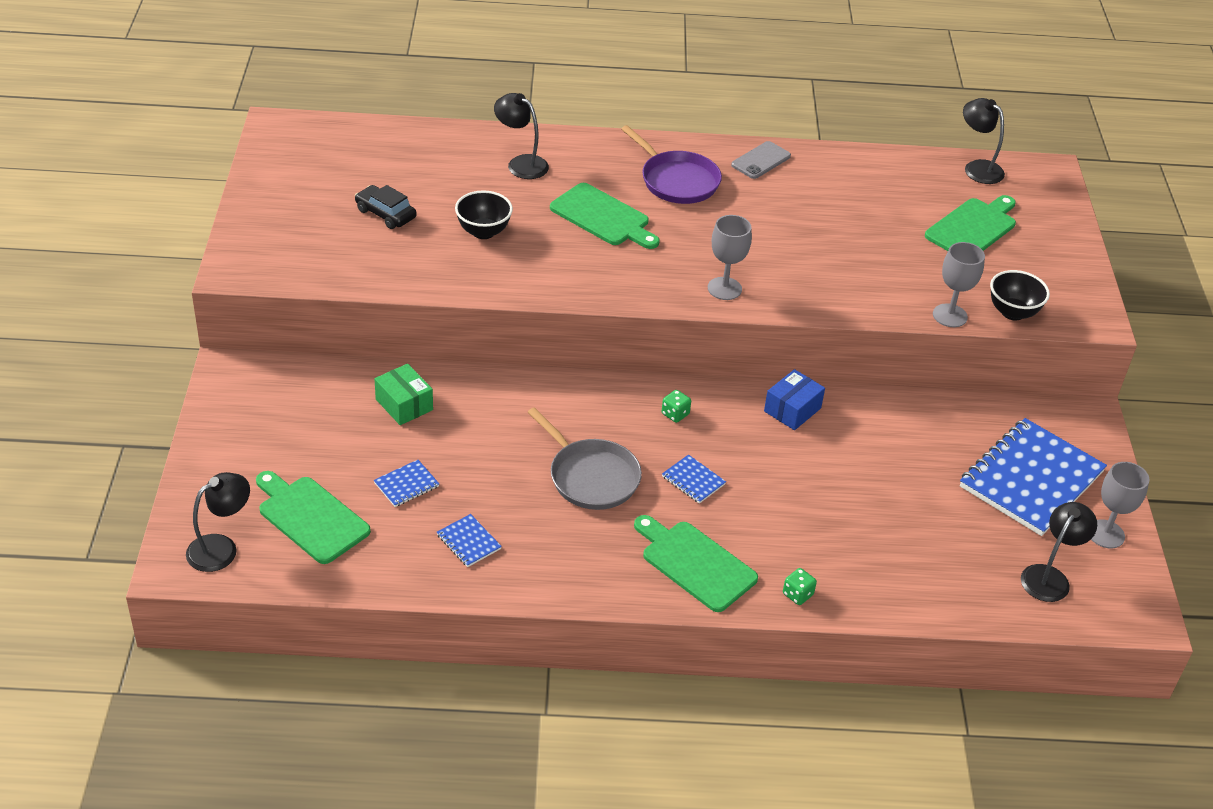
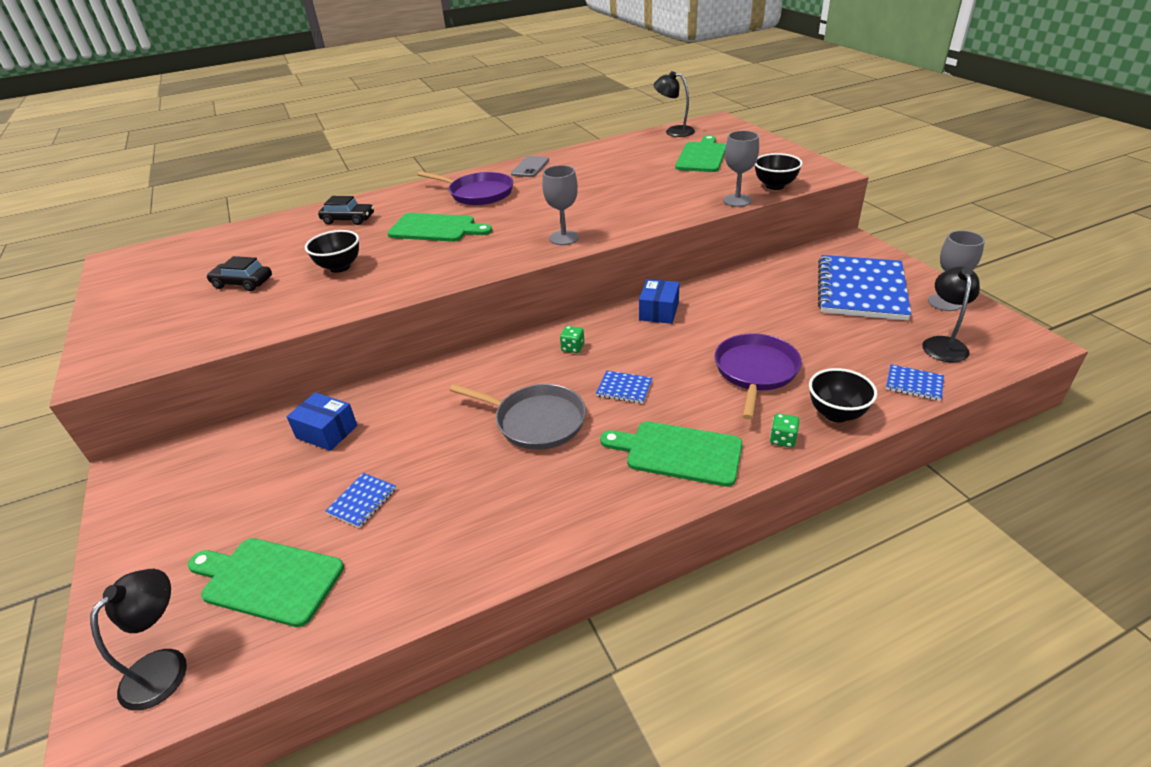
camera: 20 degrees left, 5 degrees down
(404, 404) = (327, 432): green box -> blue box
(469, 542) = (455, 528): blue notebook -> blue notebook (914, 384)
(521, 163) = (348, 219): black lamp -> black car
(832, 519) = (755, 371): none -> purple pan
(869, 594) = (836, 414): none -> black bowl

